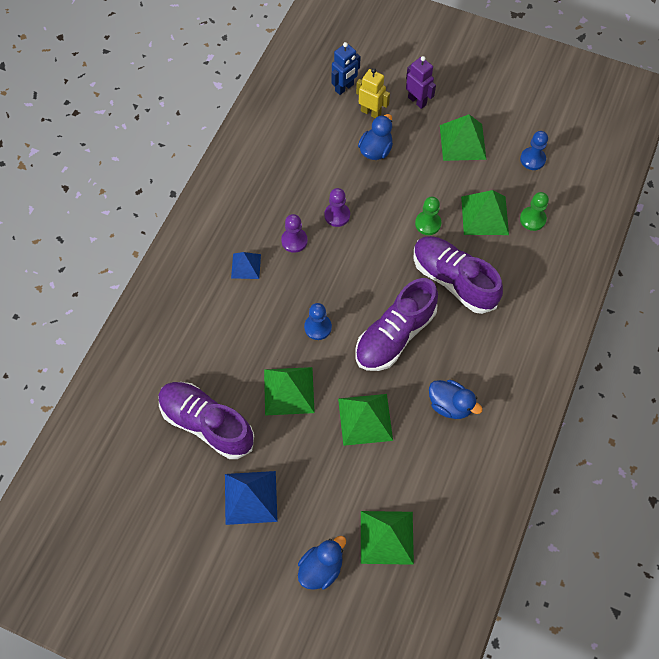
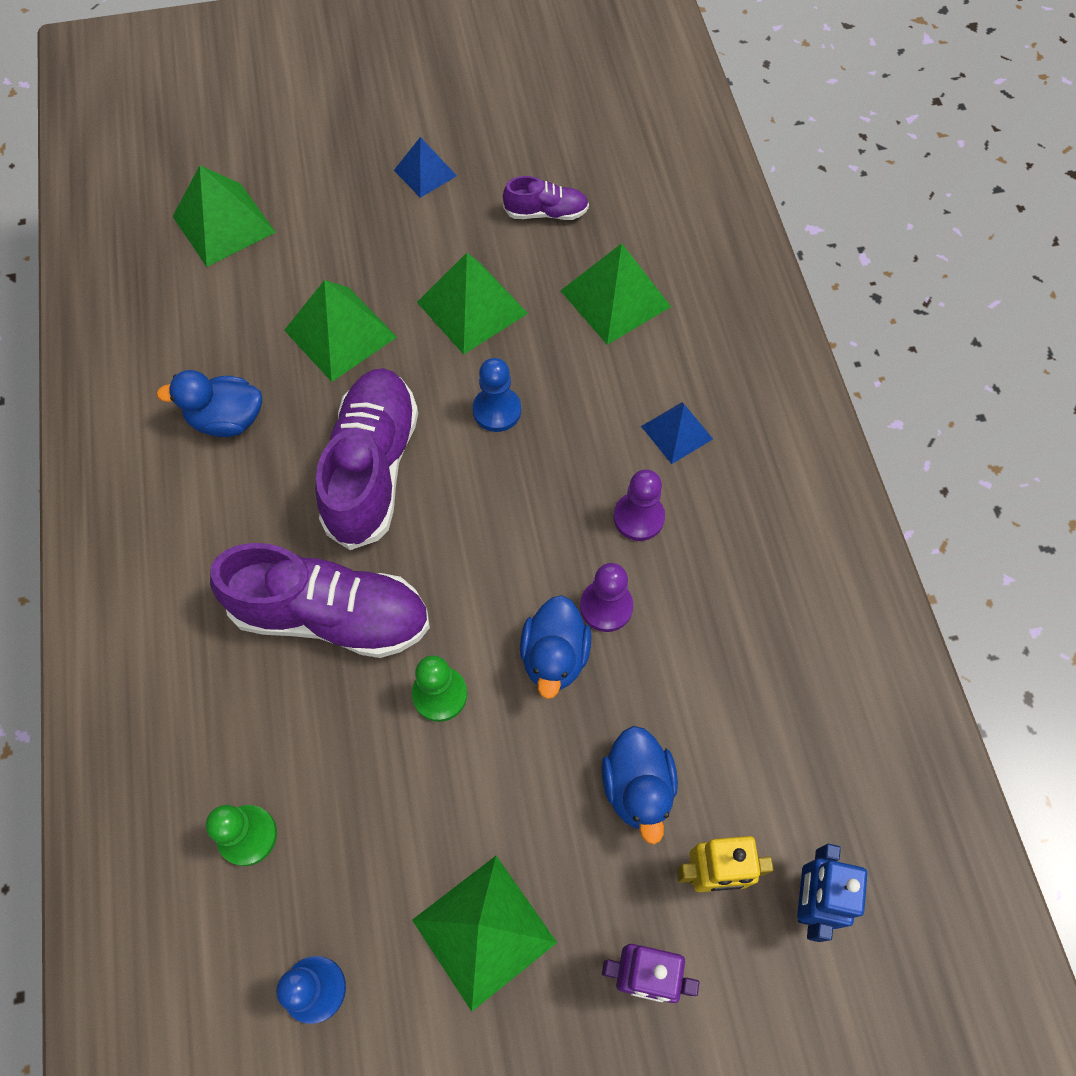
camera: 145 degrees right, 0 degrees up
(207, 424) = (546, 213): purple shoe -> purple shoe, size x0.49
(250, 497) = (425, 173): blue pyramid -> blue pyramid, size x0.61
(321, 568) = (286, 155): blue duck -> blue duck (554, 656)
(484, 215) = (345, 782): green pyramid -> green pyramid (615, 298)

